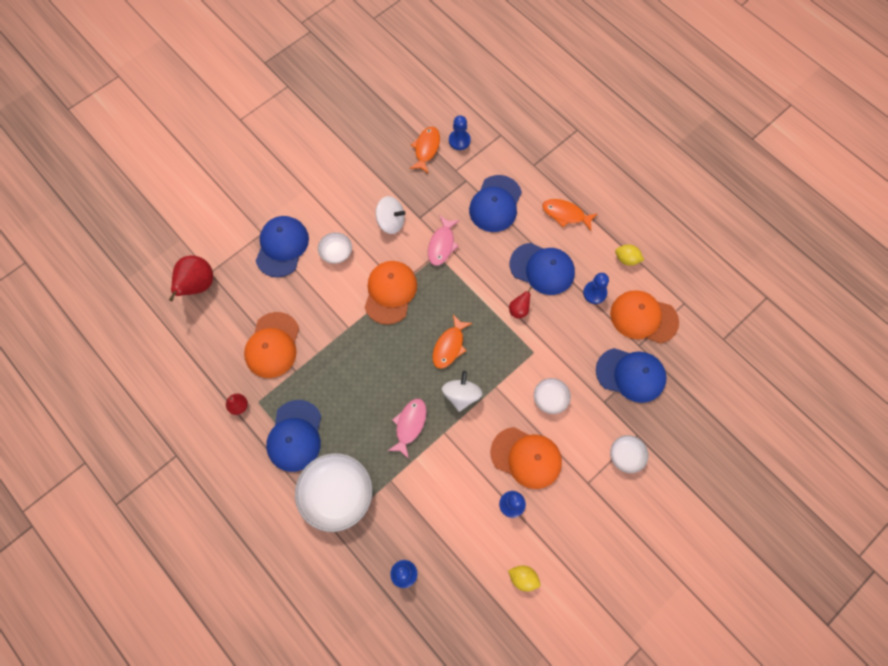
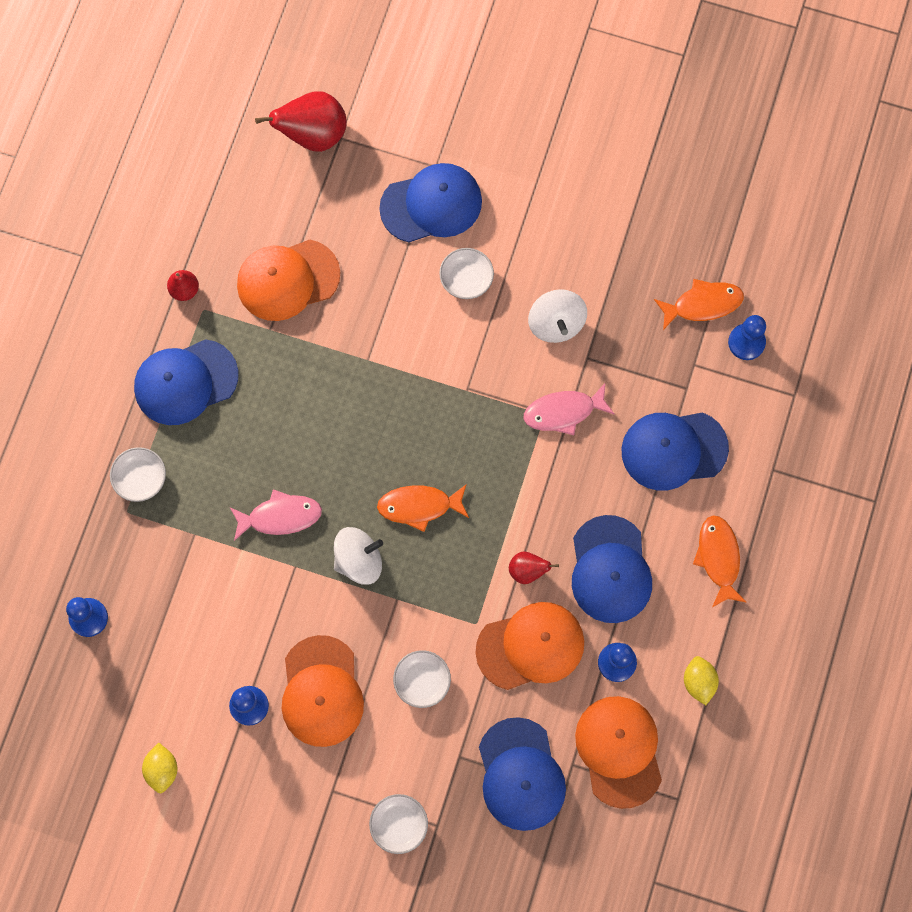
camera: 60 degrees right, 5 degrees up
(336, 494) = (140, 478): white bowl -> white bowl, size x0.51
(390, 292) = (450, 384): orange cap -> orange cap (530, 646)

